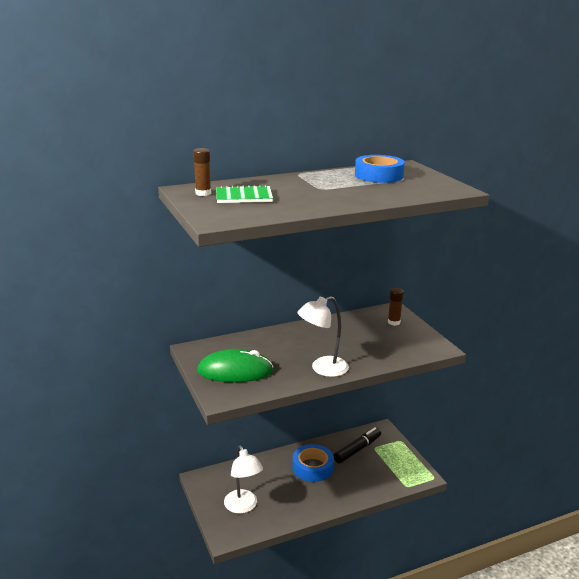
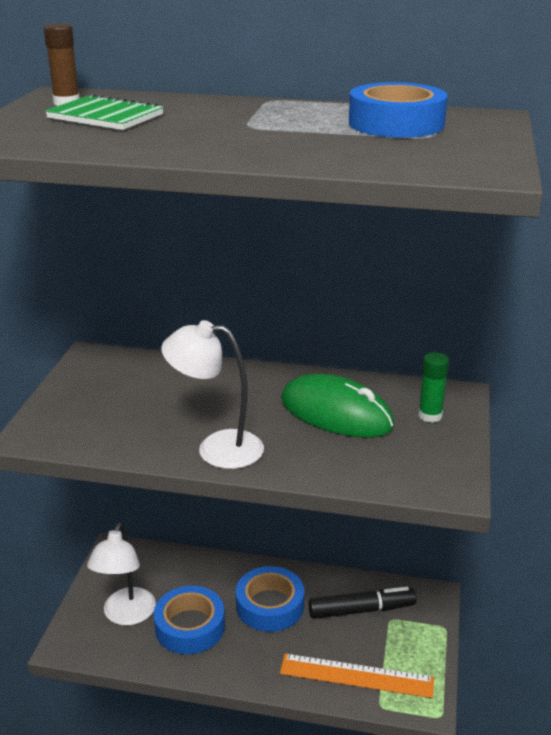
camera: 35 degrees right, 5 degrees up
(235, 371) = (98, 406): green mouse -> green mouse (336, 413)
(283, 496) = (190, 626): none -> blue tape
(384, 479) = (356, 676): none -> orange ruler
(394, 322) = (430, 416): brown glue stick -> green glue stick

